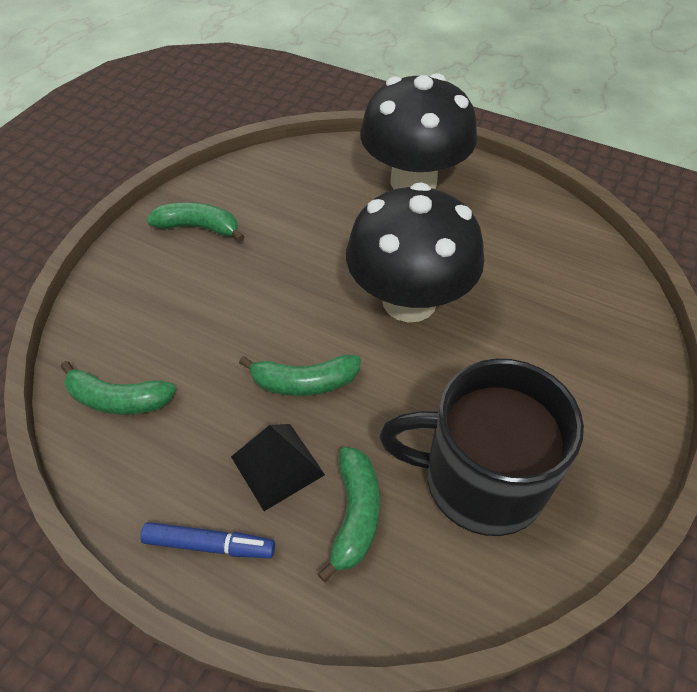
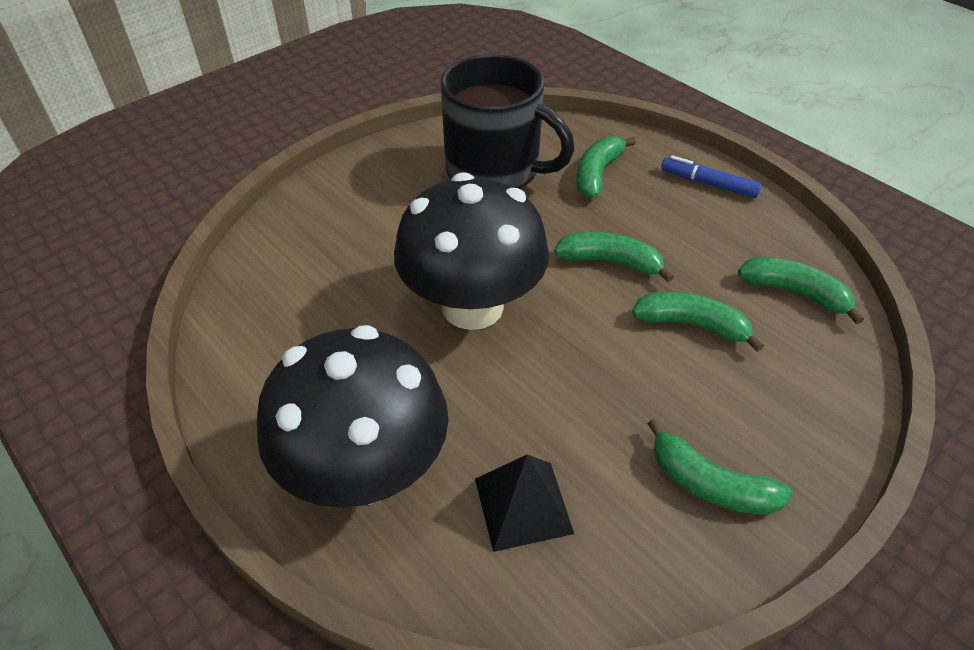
camera: 160 degrees left, 5 degrees down
(217, 337) = (692, 325): none -> green banana
(277, 465) = (649, 212): black pyramid -> black pyramid (523, 505)

